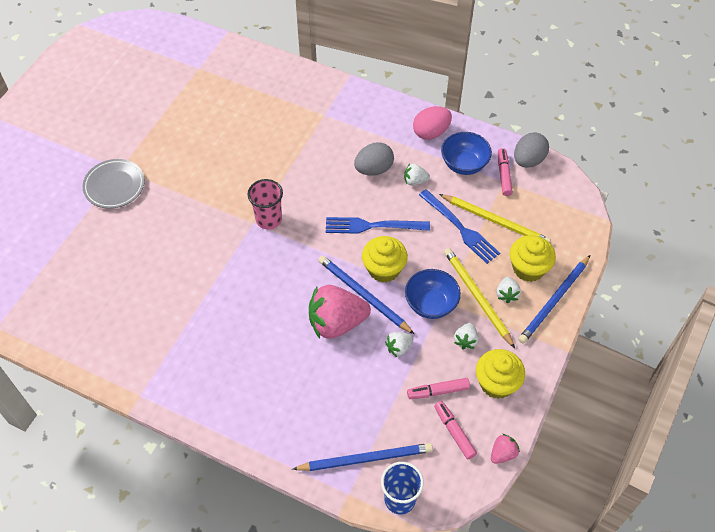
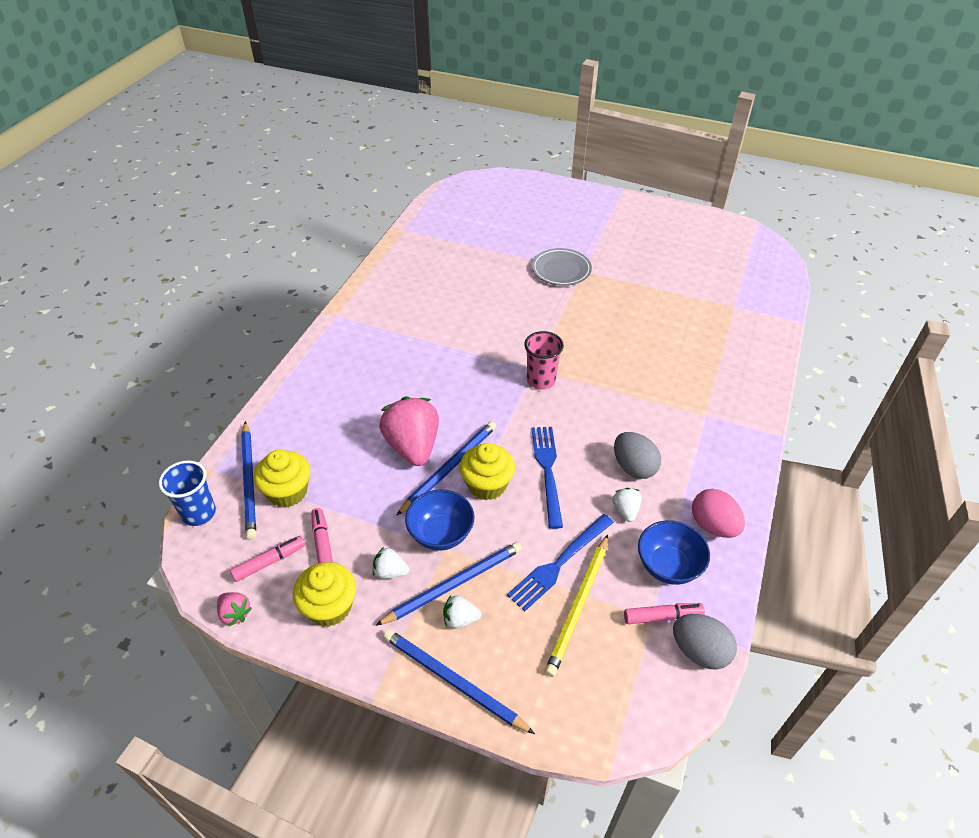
camera: 85 degrees right, 10 degrees down
(399, 348) = (381, 504): white strawberry -> none
(477, 297) = (454, 584): yellow pencil -> blue pencil
(528, 268) = (504, 648): yellow cupcake -> yellow cupcake (287, 492)

